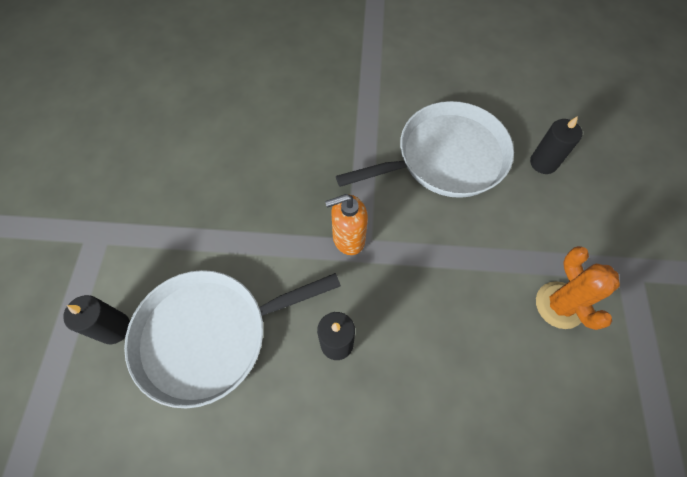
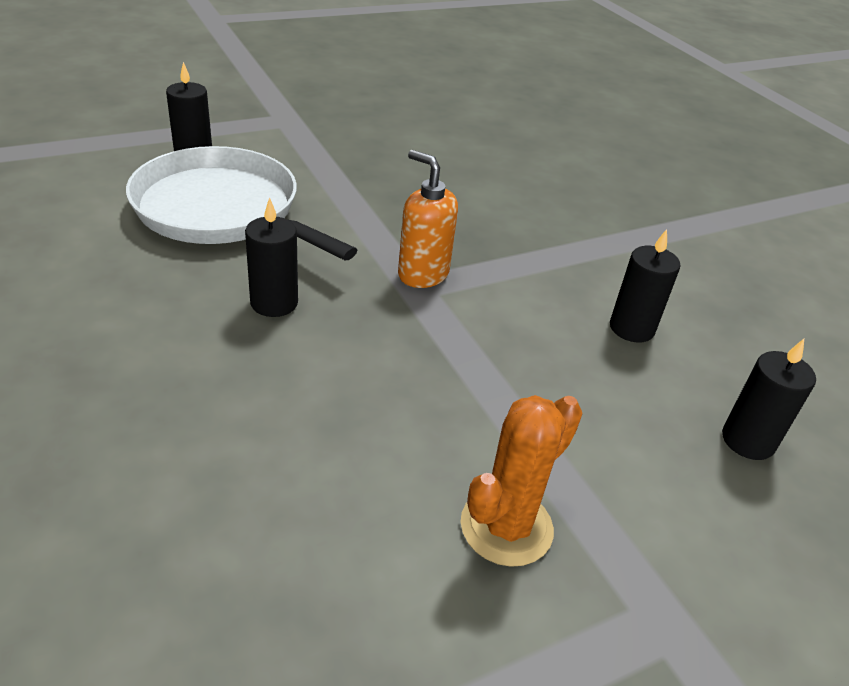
camera: 55 degrees right, 25 degrees down
(445, 157) = (631, 328): white pan -> black candle

